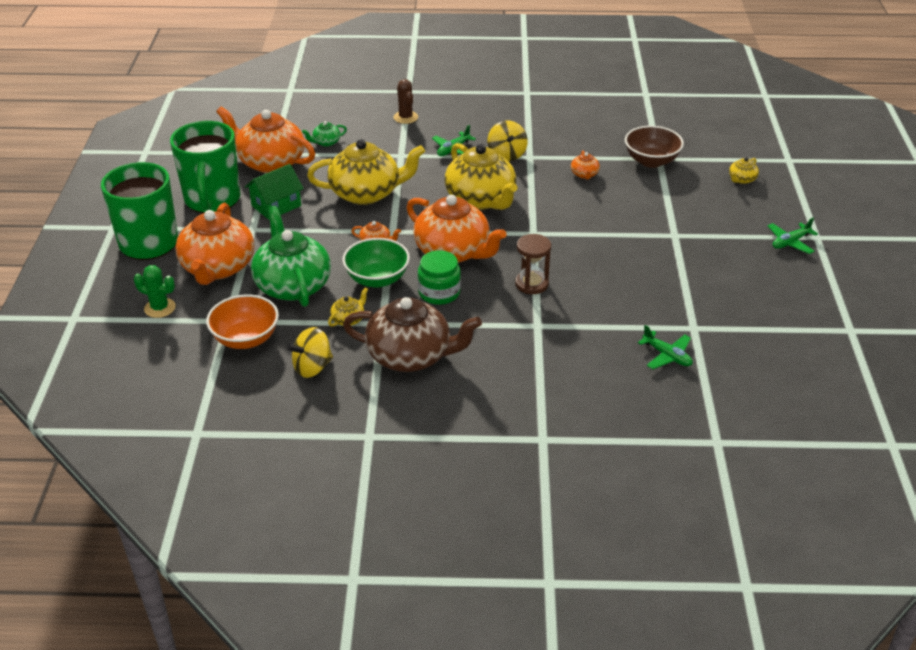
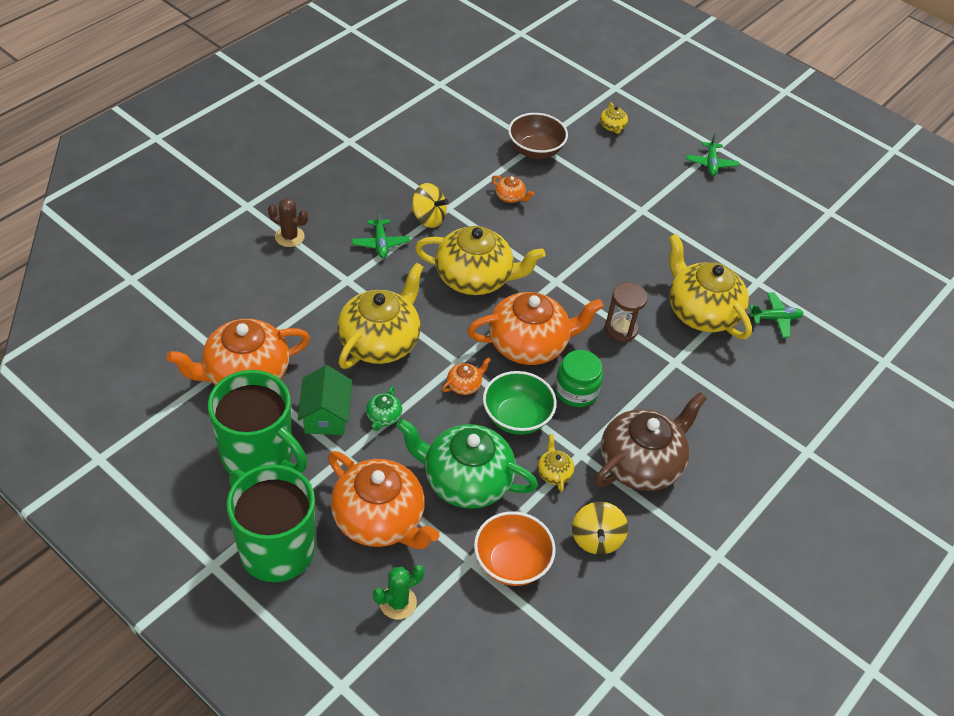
camera: 55 degrees left, 10 degrees up
(326, 142) = (262, 314): green teapot -> green teapot (383, 417)
(611, 314) = (701, 312): none -> yellow teapot

